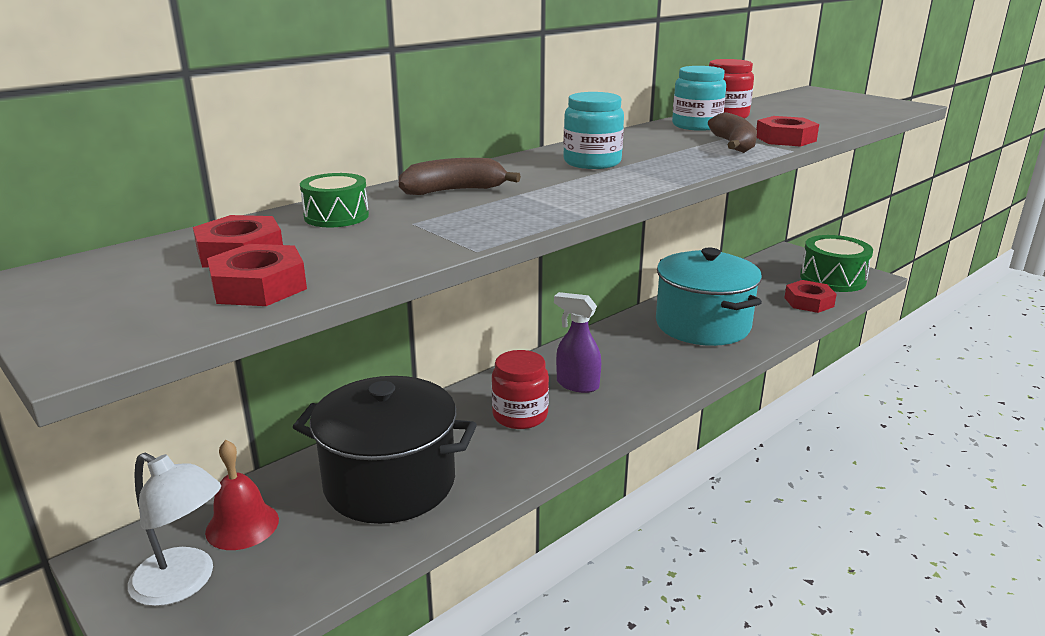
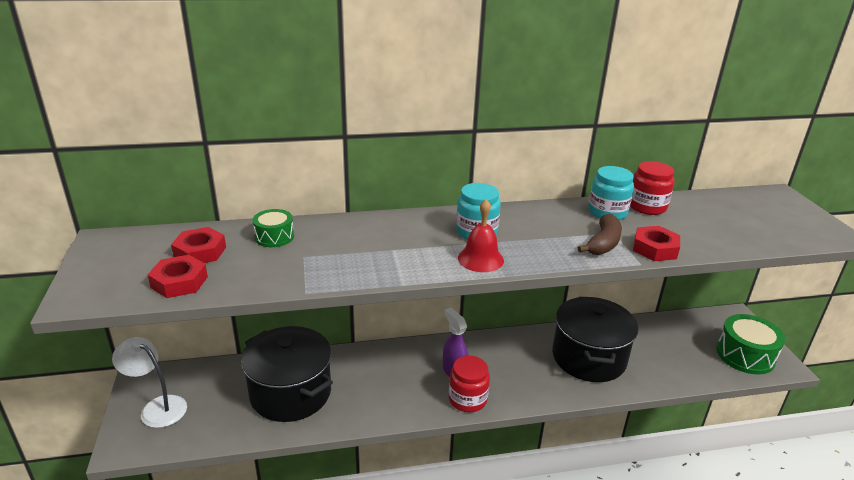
camera: 30 degrees right, 5 degrees up
(184, 583) = (157, 407): white lamp -> white lamp turned 150 degrees clockwise
(242, 525) = (205, 386): red bell -> red bell (480, 259)
(454, 191) = (359, 234): brown banana -> none
(520, 415) = (399, 379): red jar -> red jar (467, 399)
(702, 325) = (588, 358): turquoise pot -> black pot
(808, 302) = (698, 369): red nut -> none

